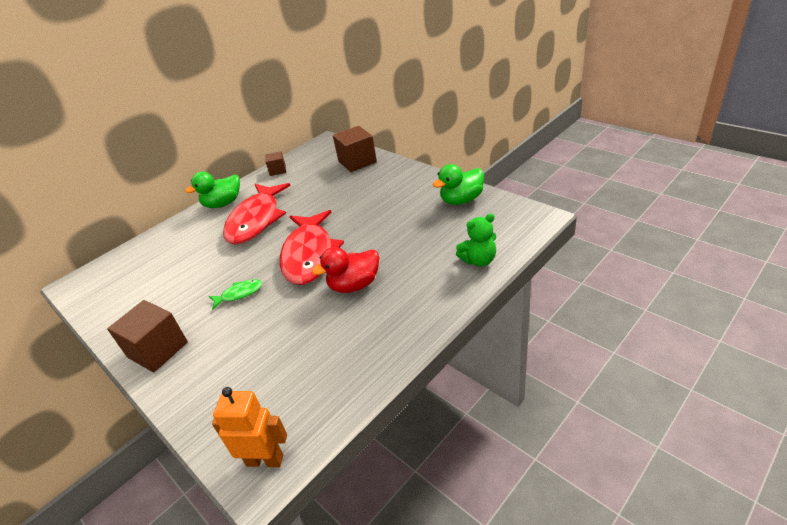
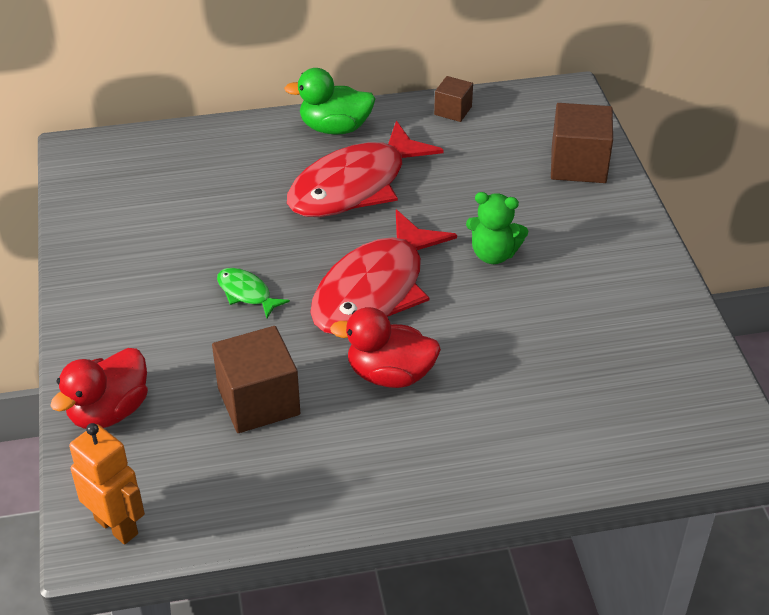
camera: 30 degrees right, 5 degrees up
(158, 350) = (106, 311): brown cube -> brown cube (258, 401)
(204, 400) = (109, 411): none -> red duck
(239, 294) = (246, 293): green fish -> green fish turned 150 degrees counterclockwise
(461, 200) = (660, 334): green duck -> none
(479, 260) = (582, 448): green teddy bear -> green teddy bear (493, 254)

